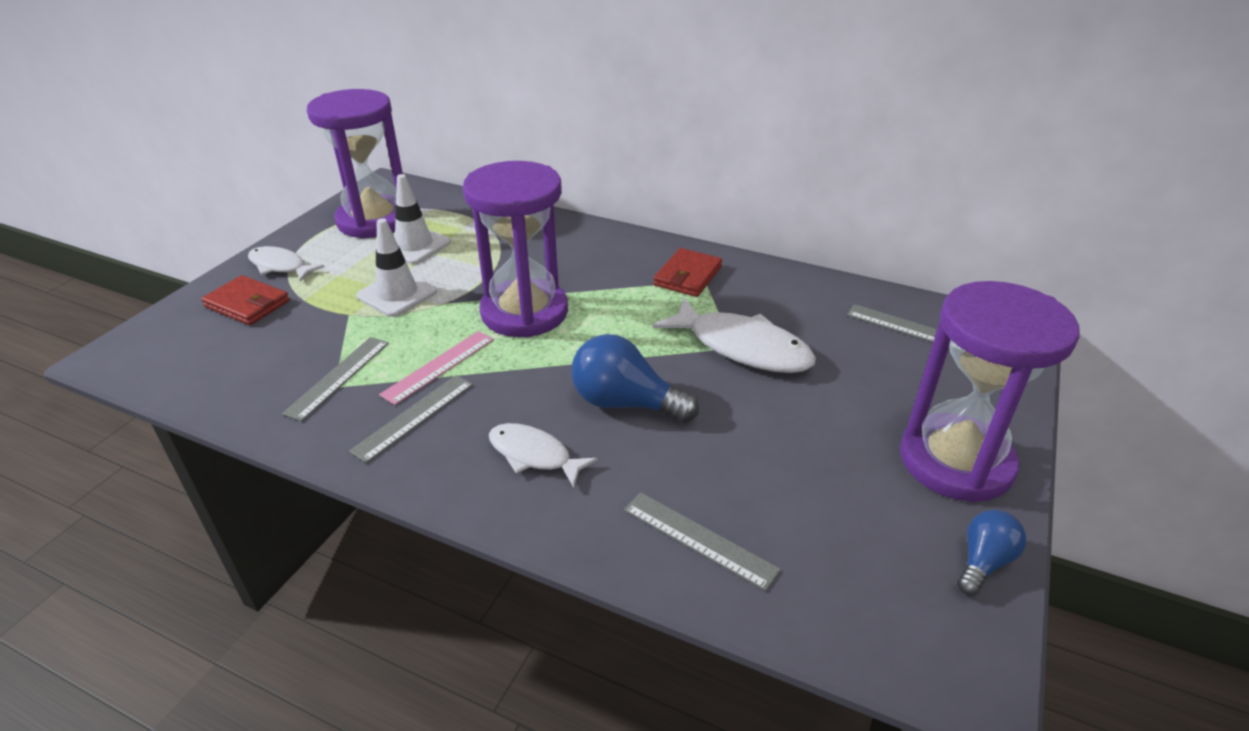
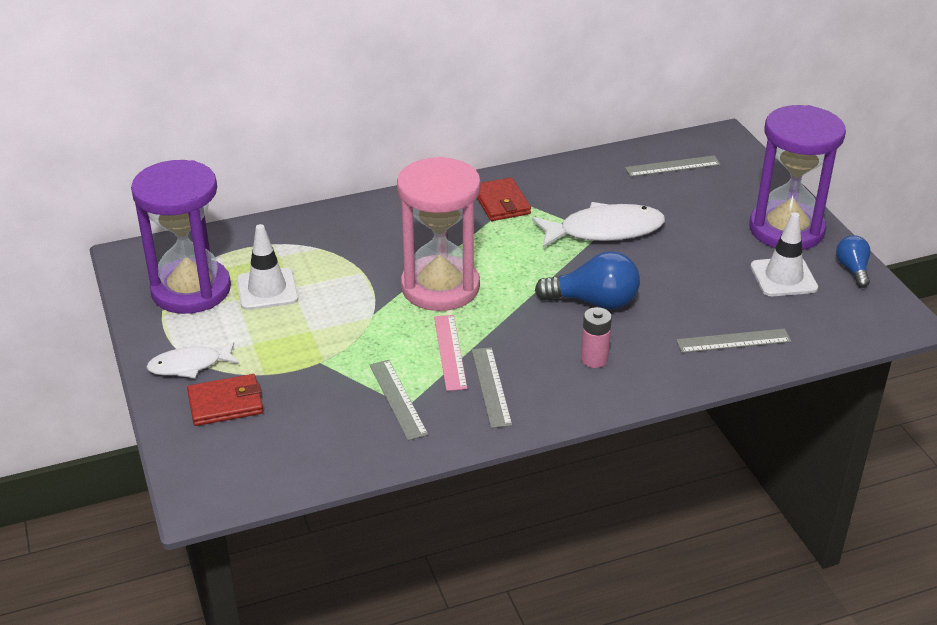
camera: 45 degrees left, 0 degrees up
(397, 294) = (327, 328): white traffic cone -> white traffic cone (783, 277)
(524, 312) = (440, 287): purple hourglass -> pink hourglass
(534, 455) = (594, 359): white fish -> pink battery
(625, 403) = (594, 302): blue light bulb -> blue light bulb turned 150 degrees counterclockwise

